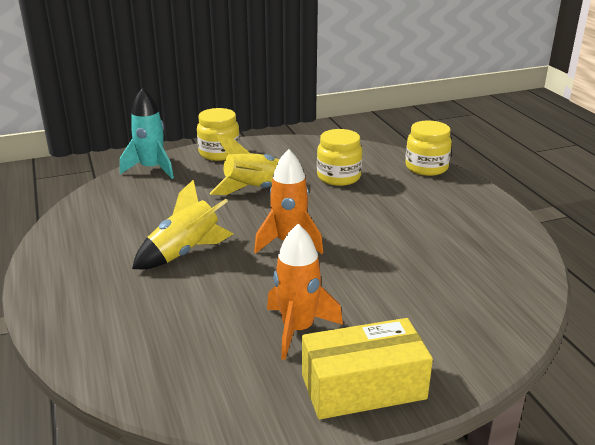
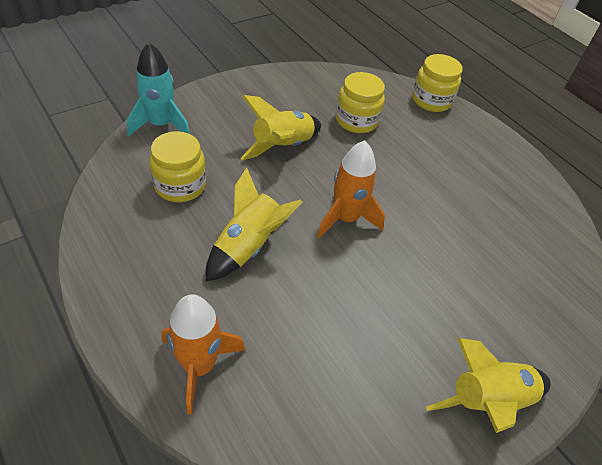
camera: 20 degrees left, 20 degrees up
(219, 153) = (224, 95): yellow jar -> yellow jar (180, 185)
(297, 329) = (400, 337): orange rocket -> orange rocket (199, 366)
(363, 387) = (487, 401): yellow box -> yellow rocket

